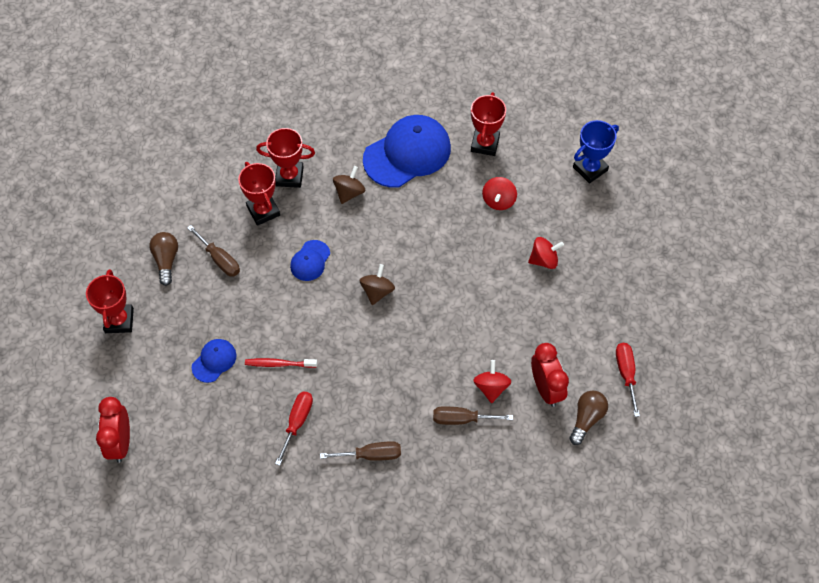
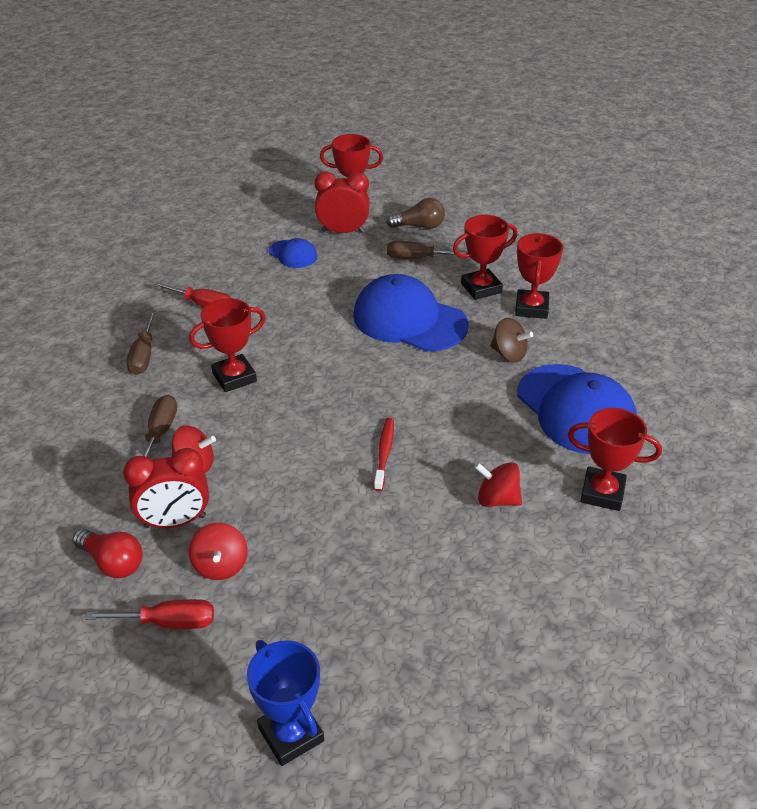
camera: 95 degrees right, 20 degrees down
(120, 442) = (221, 204): red clock -> red clock (343, 232)
(219, 259) = (417, 258): brown screwdriver -> brown screwdriver turned 45 degrees clockwise
(279, 364) = (278, 295): red toothbrush -> red toothbrush (384, 453)
(310, 261) = (409, 320): blue cap -> blue cap, size x2.06
(377, 291) = (359, 371): brown spinning top -> none
(392, 379) = (234, 377): none -> red trophy
(544, 260) = (387, 542): red spinning top -> red spinning top (220, 565)
(586, 419) = (112, 562): brown light bulb -> red light bulb
(590, 169) = (564, 626): blue trophy -> blue trophy (291, 734)

